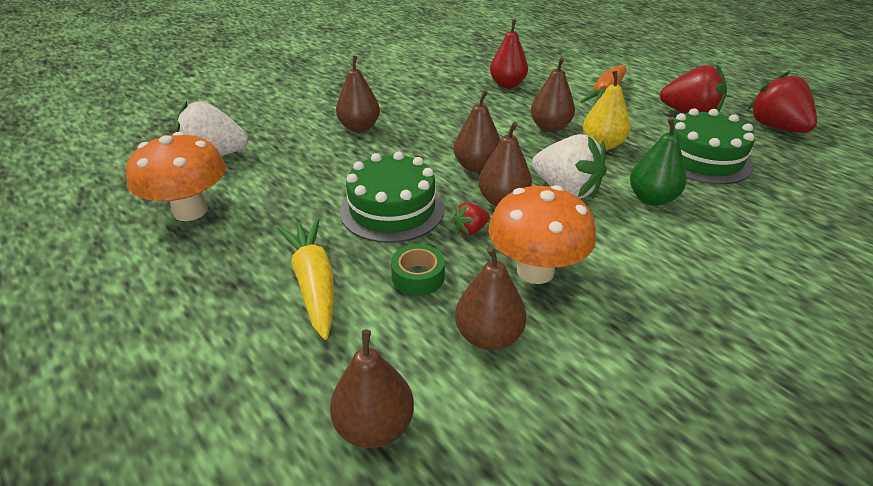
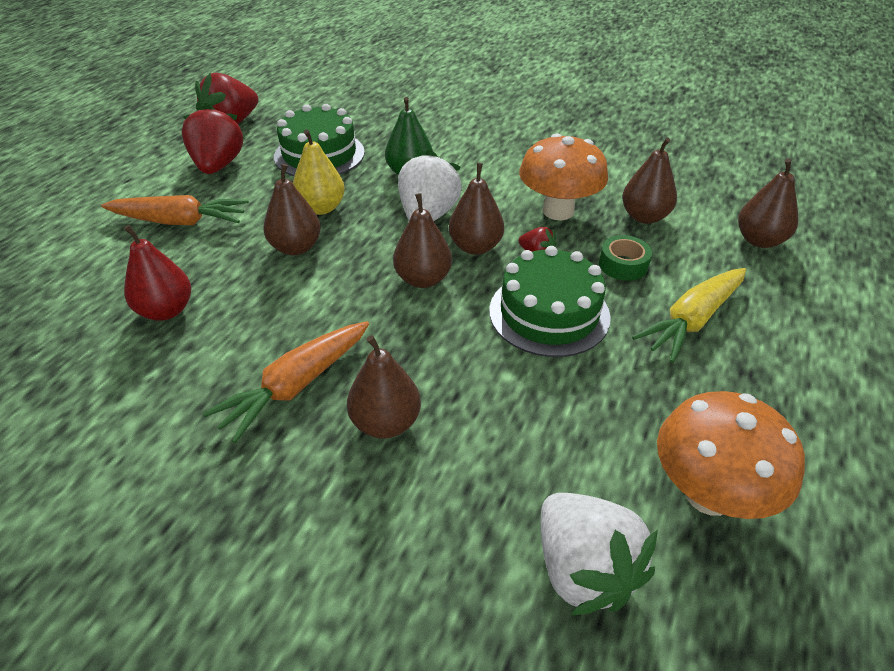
camera: 115 degrees left, 5 degrees up
(411, 109) = (295, 386): none -> orange carrot

